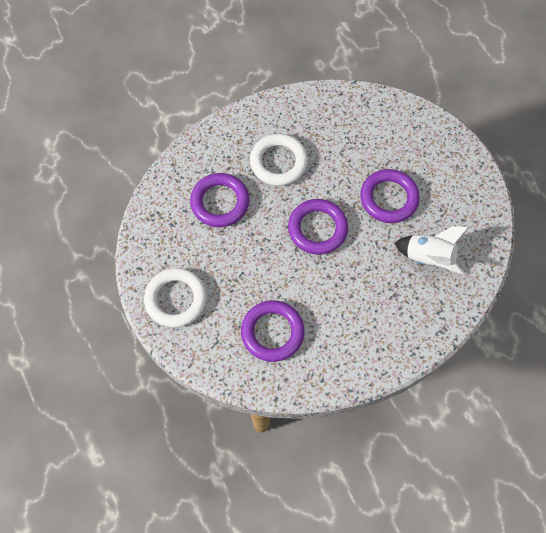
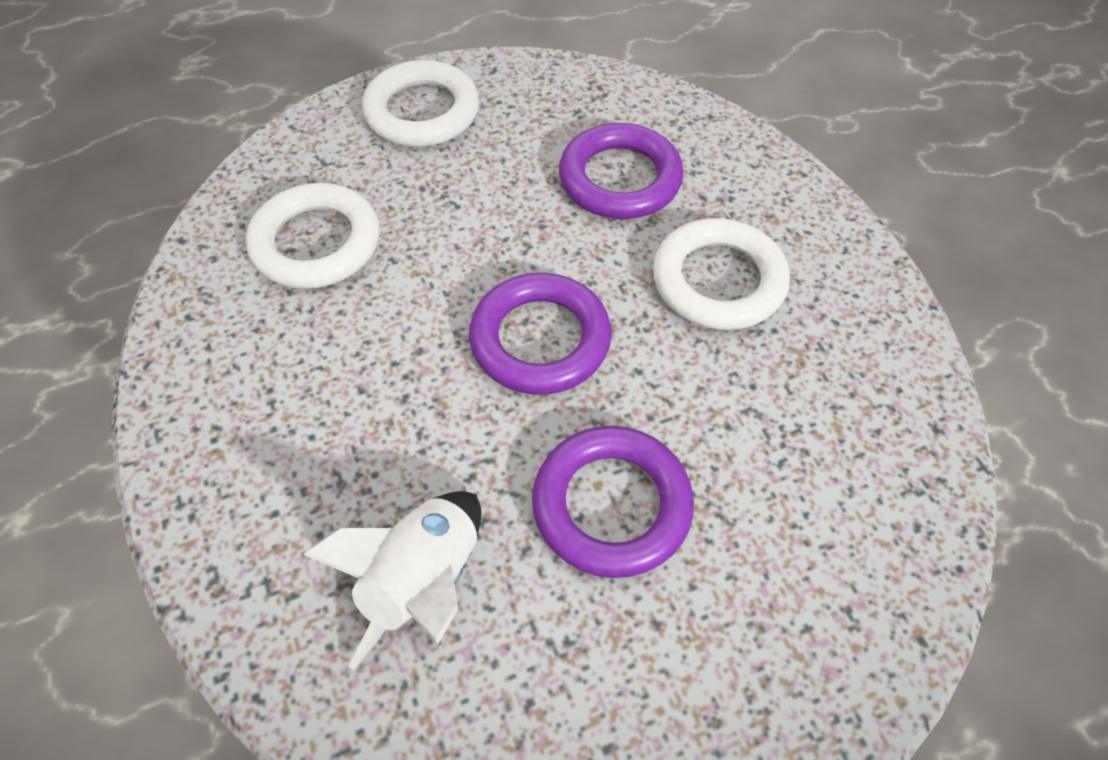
camera: 95 degrees right, 10 degrees down
(272, 332) = (316, 243): purple ring -> white ring

